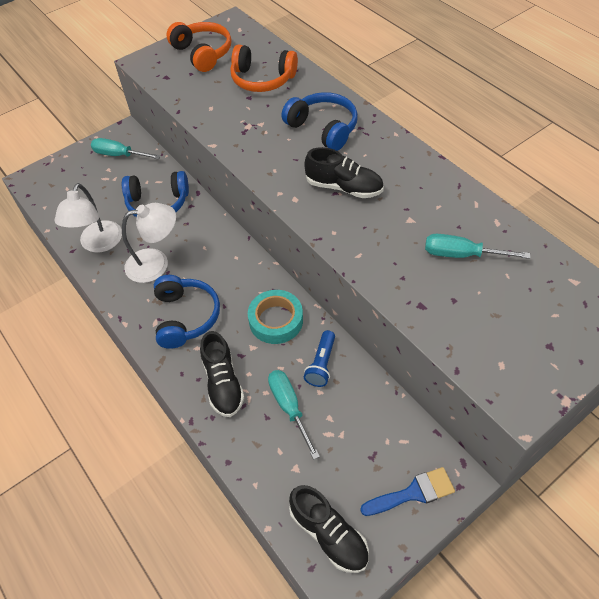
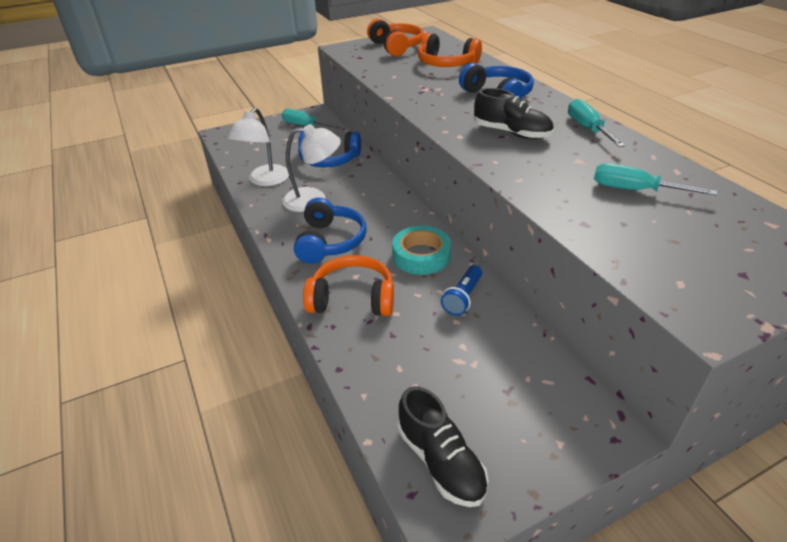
camera: 10 degrees right, 15 degrees down
(223, 383) = (352, 299): black shoe -> orange headphones
(289, 408) = (419, 330): turquoise screwdriver -> turquoise screwdriver (588, 129)
(413, 492) = (554, 435): blue brush -> none

